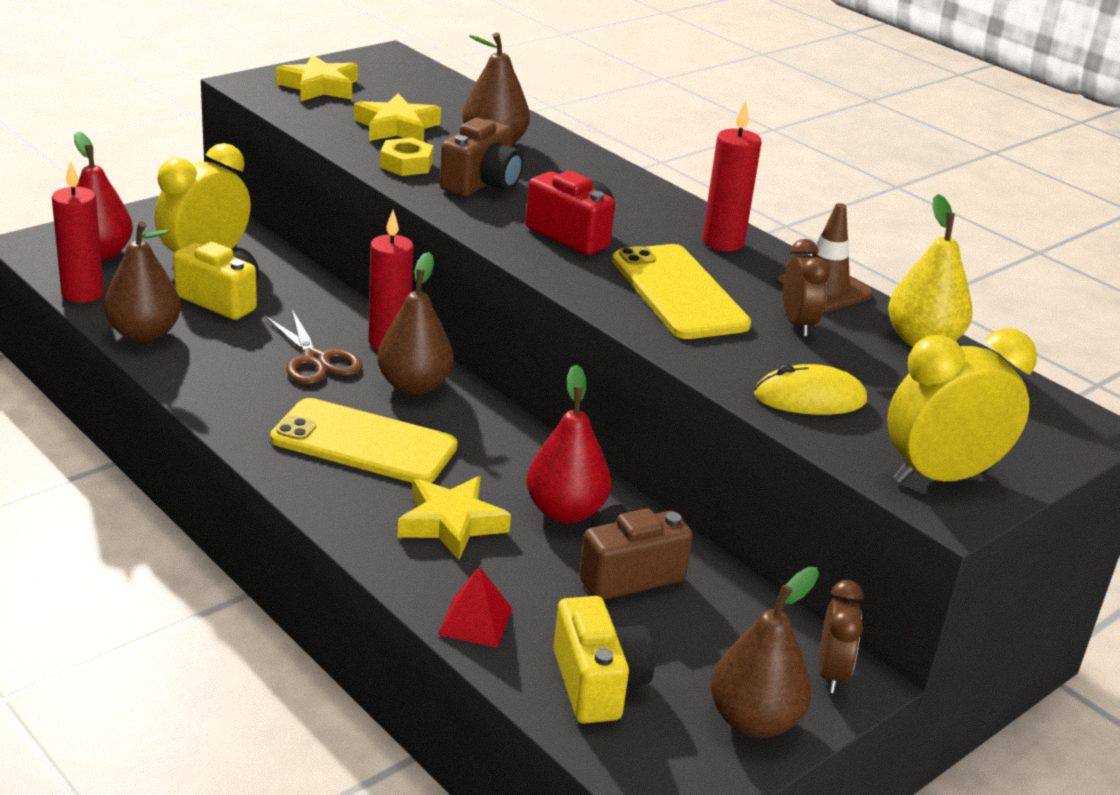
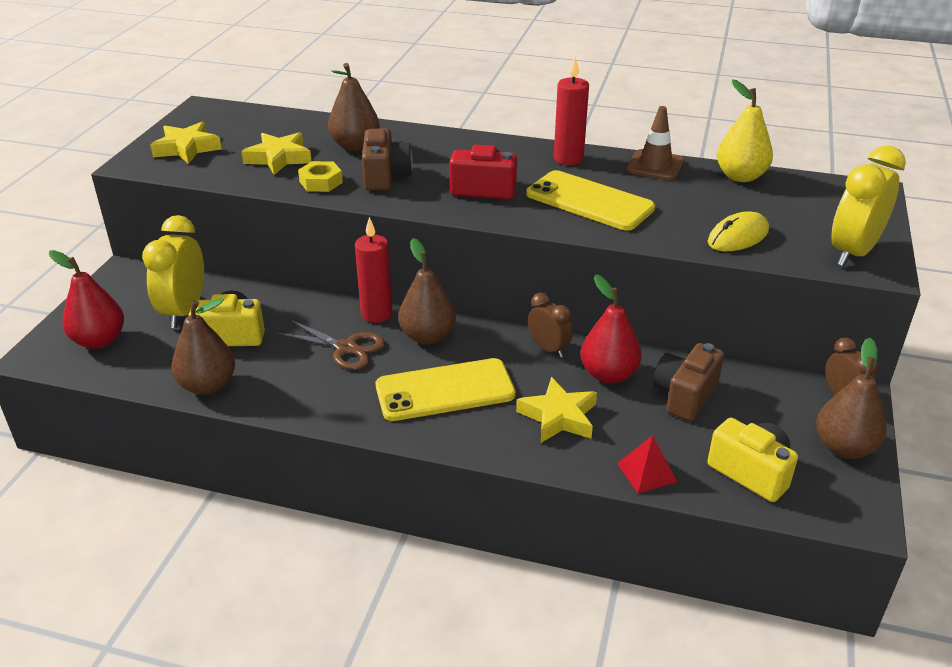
camera: 30 degrees left, 5 degrees up
(82, 294) = (124, 376): red candle -> none
(798, 324) = (672, 193): brown clock -> brown clock (548, 349)

